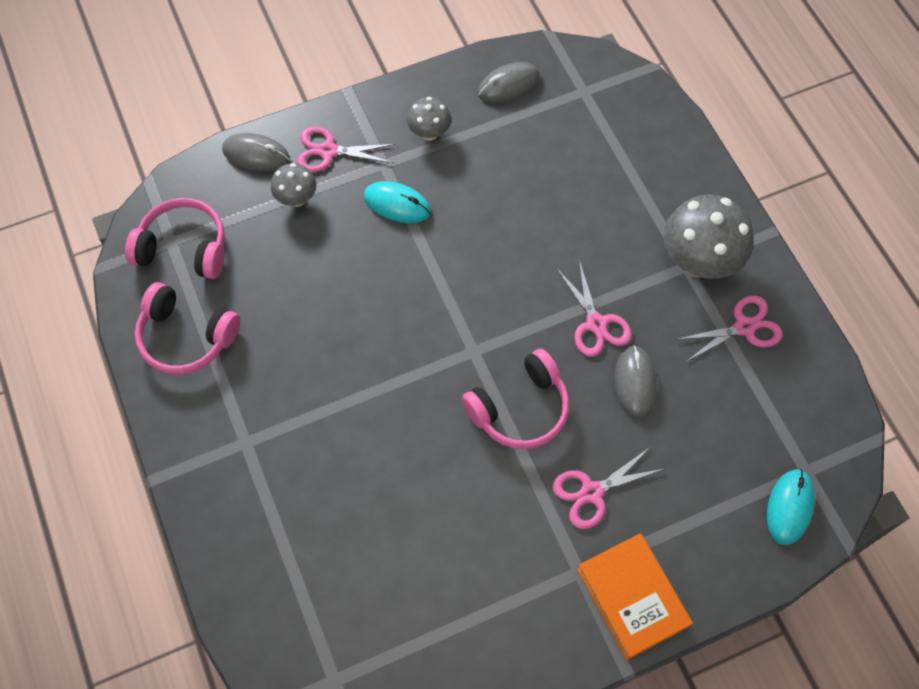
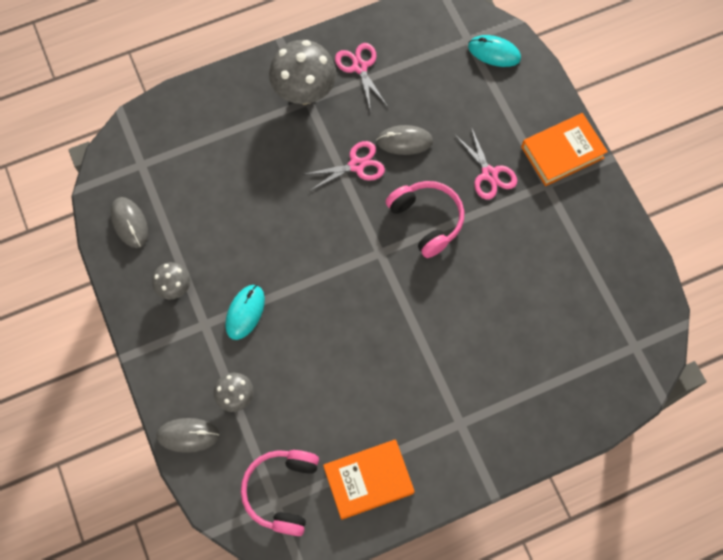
camera: 90 degrees left, 5 degrees up
(186, 337) = (368, 480): pink headphones -> orange book
(256, 154) = (188, 435): grey mouse -> grey mouse turned 75 degrees clockwise
(328, 151) = (188, 372): pink scissors -> none

